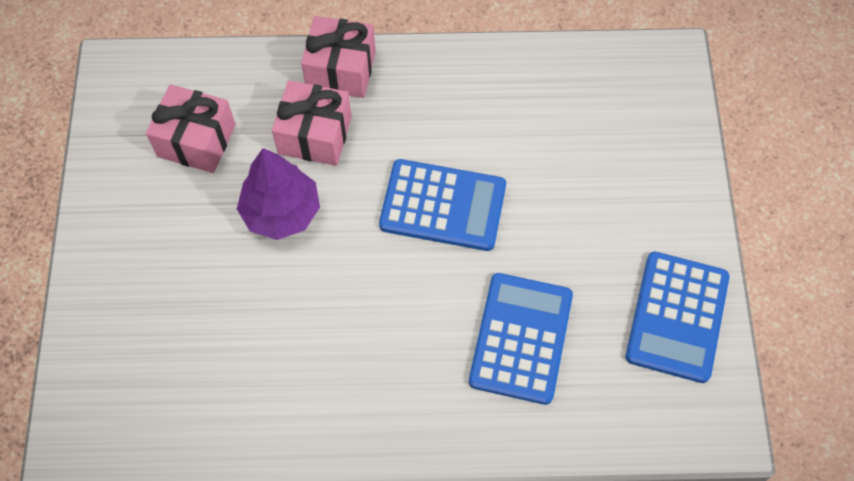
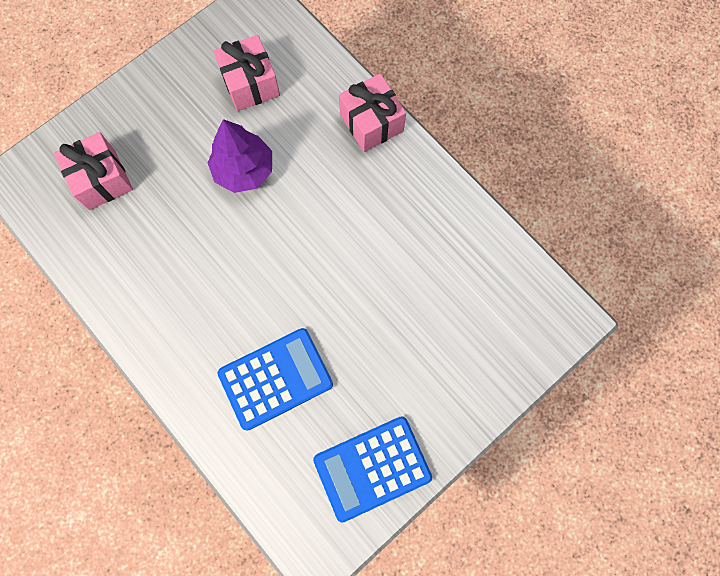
camera: 50 degrees right, 10 degrees up
(315, 135) = (312, 145): pink gift -> pink gift (102, 179)
(443, 206) = (328, 260): blue calculator -> none

